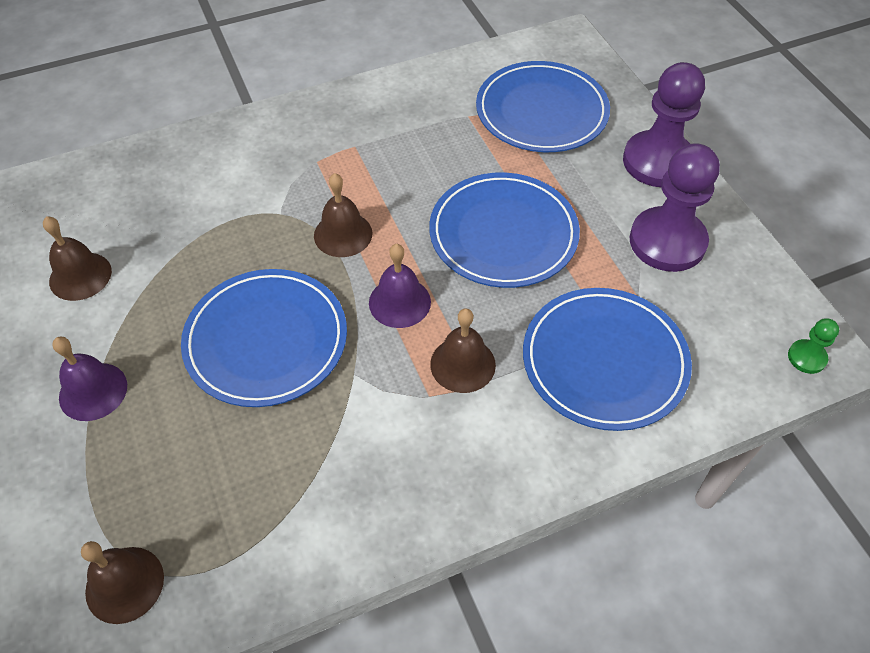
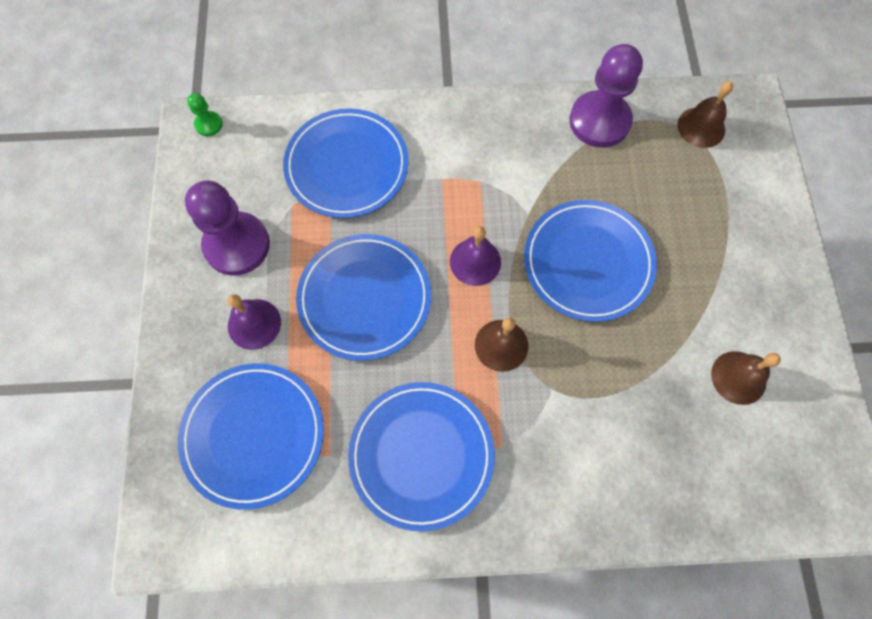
camera: 160 degrees left, 15 degrees up
(93, 391) = (724, 262): purple bell -> purple bell (254, 324)
(388, 137) = (421, 455): none -> blue plate
(463, 364) = (447, 196): brown bell -> none
(658, 161) = (186, 330): purple pawn -> purple pawn (599, 121)

